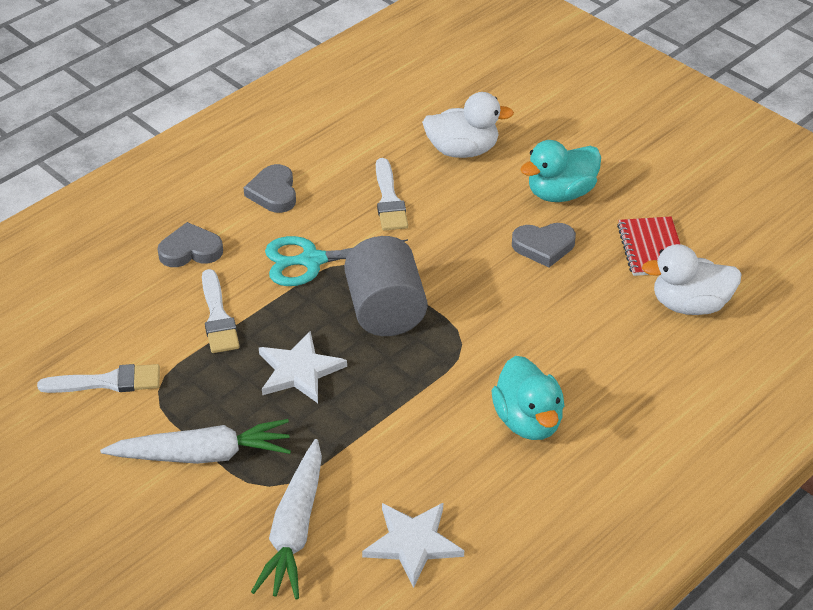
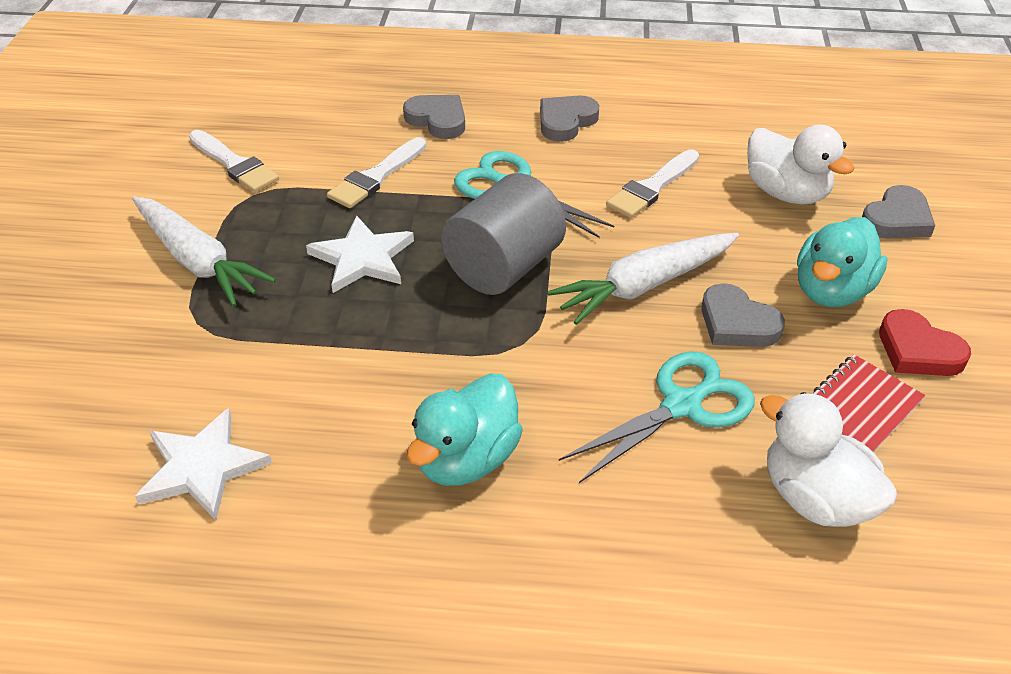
camera: 50 degrees right, 0 degrees up
(294, 530) = (151, 371): white carrot -> white carrot (644, 286)
(535, 126) = (897, 219): none -> grey heart
(560, 193) = (831, 291): turquoise duck -> turquoise duck turned 75 degrees counterclockwise
(580, 309) = (682, 405): none -> turquoise scissors
(637, 196) = (918, 350): none -> red heart

